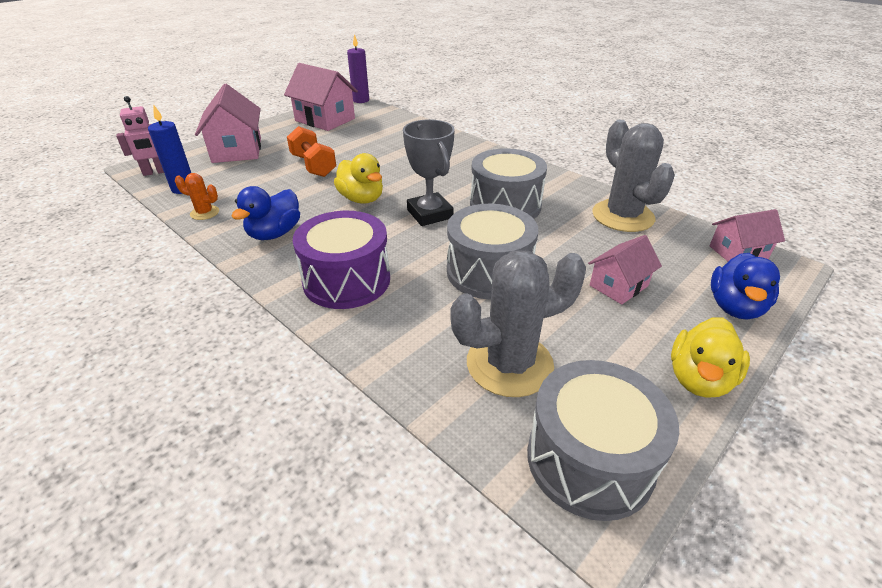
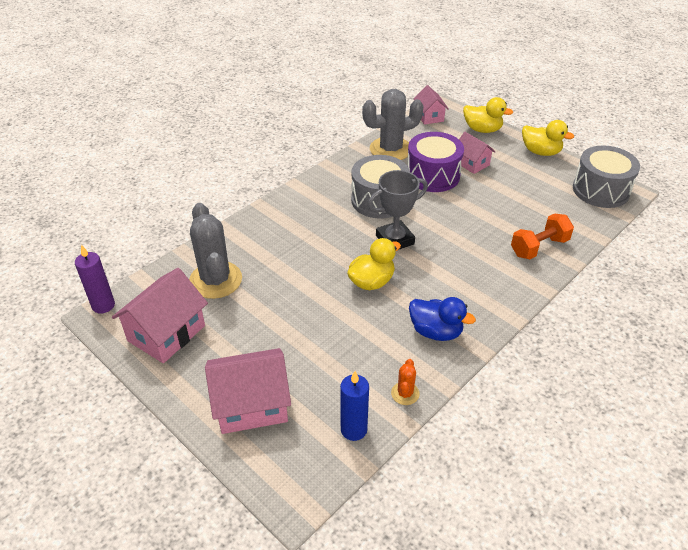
camera: 90 degrees left, 5 degrees up
(155, 172) = (311, 475): pink robot -> none
(313, 166) = (301, 325): orange dumbbell -> orange dumbbell (539, 247)
(346, 280) = (491, 279): purple drum -> purple drum (433, 175)
(489, 272) = (468, 212): grey drum -> none
(509, 364) = (550, 209): grey cactus -> grey cactus (215, 280)
(735, 307) = (482, 129): blue duck -> yellow duck

